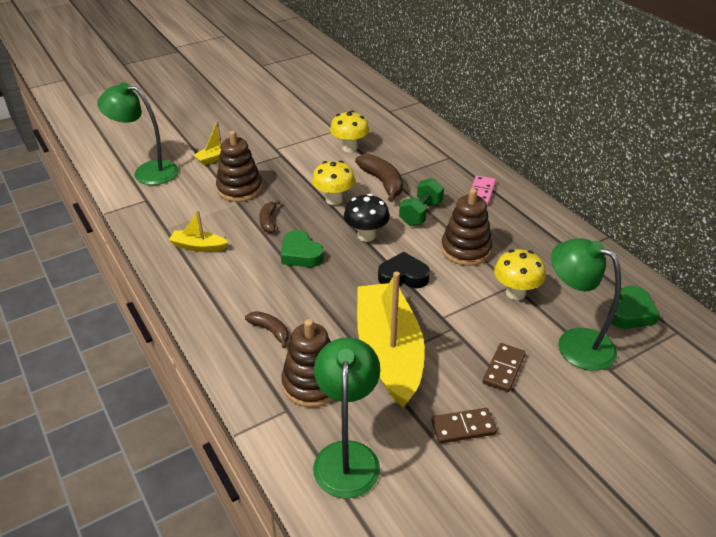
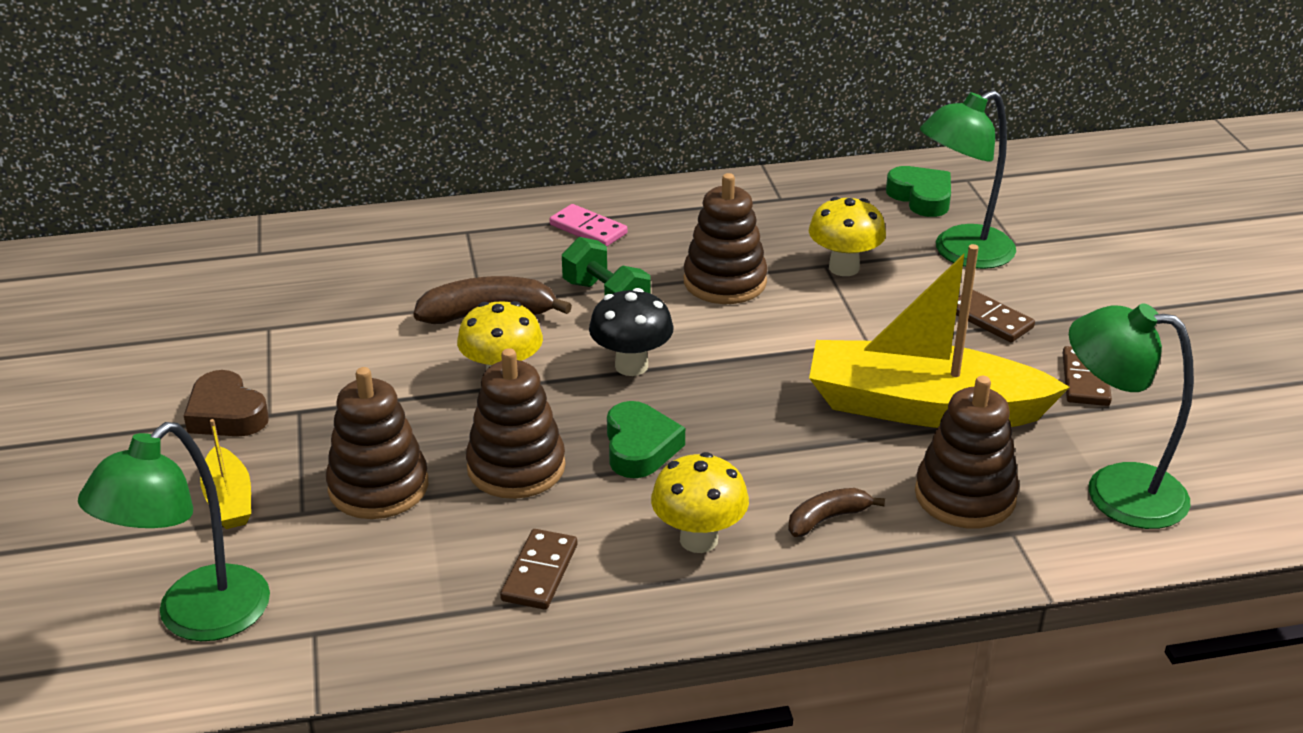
camera: 70 degrees left, 5 degrees down
(198, 246) = (539, 572): yellow boat -> brown domino
(268, 221) = (516, 467): brown banana -> brown stacking toy
(271, 139) = (226, 414): none -> brown heart
(300, 254) = (640, 447): green heart -> green heart turned 75 degrees counterclockwise
(349, 148) = (347, 325): yellow mushroom -> yellow mushroom (699, 539)
(403, 276) = (757, 353): black heart -> none

